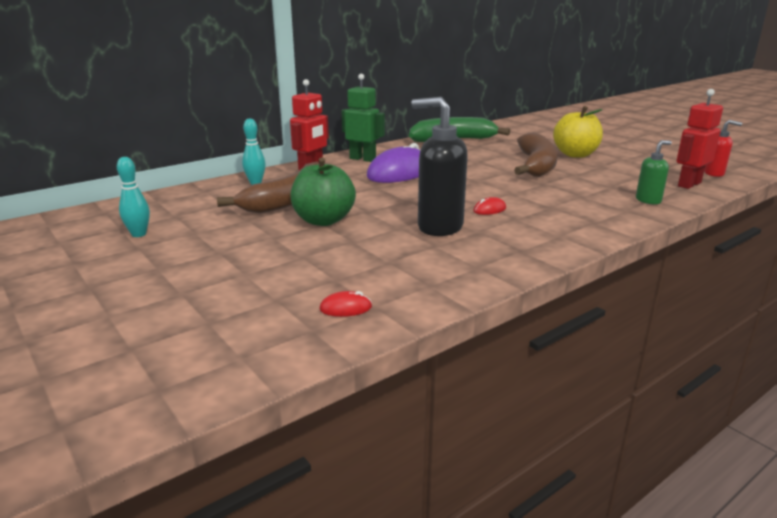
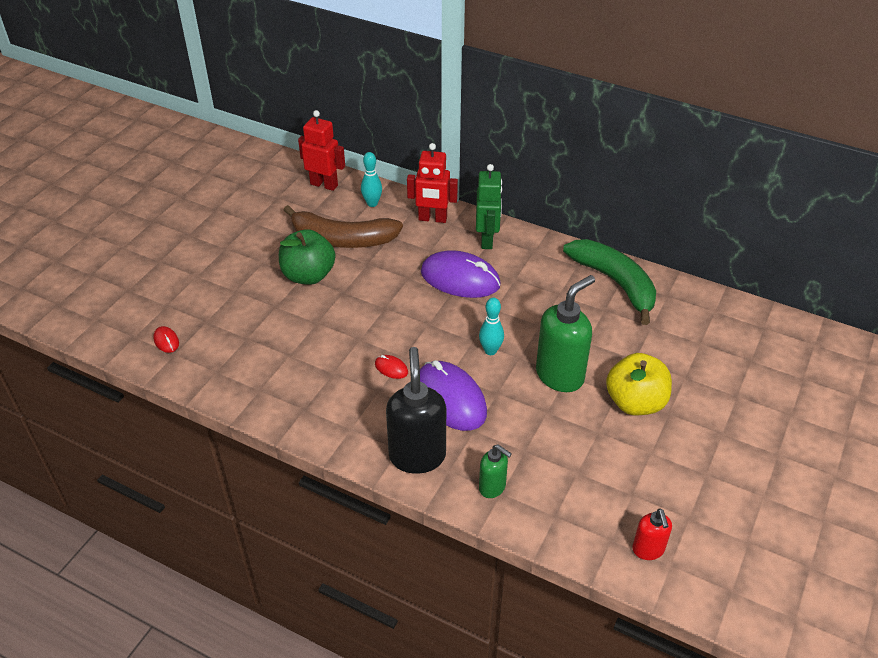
camera: 65 degrees right, 20 degrees up
(139, 234) = (235, 198): turquoise bowling pin -> turquoise bowling pin (490, 350)
(439, 227) = (329, 346): black soap dispenser -> black soap dispenser (417, 456)
(536, 165) = (560, 375): brown banana -> green soap dispenser
(542, 197) = (450, 399): none -> purple mouse
(689, 184) = (580, 523): red robot -> red robot (324, 184)

